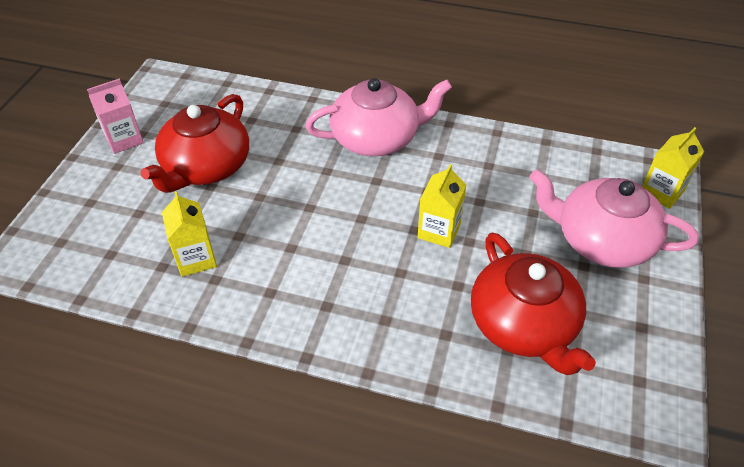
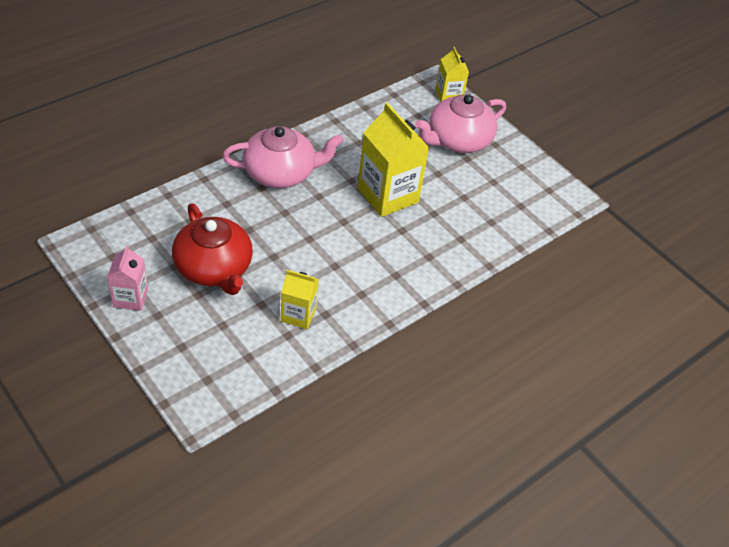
camera: 60 degrees left, 0 degrees up
(377, 138) = (281, 172): pink teapot -> pink teapot turned 60 degrees clockwise
(439, 231) = (388, 195): yellow carton -> yellow carton, size x1.80
(524, 324) = (482, 206): red teapot -> none

